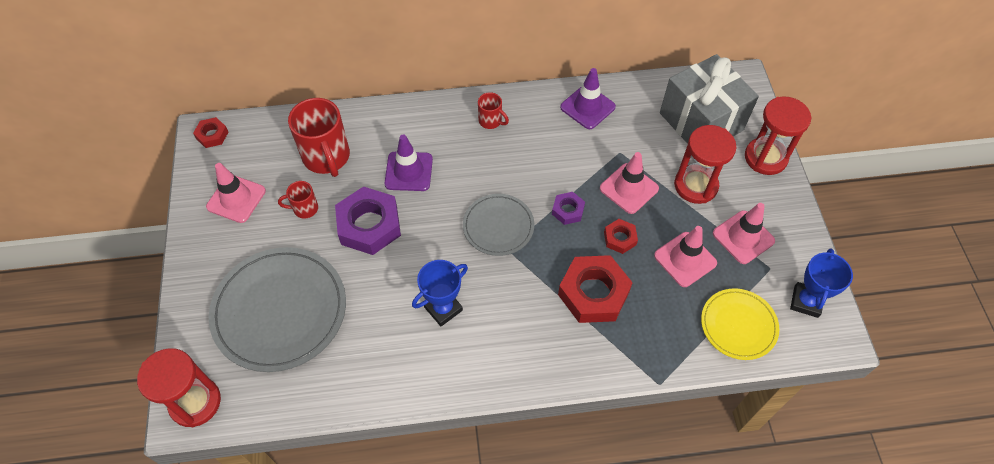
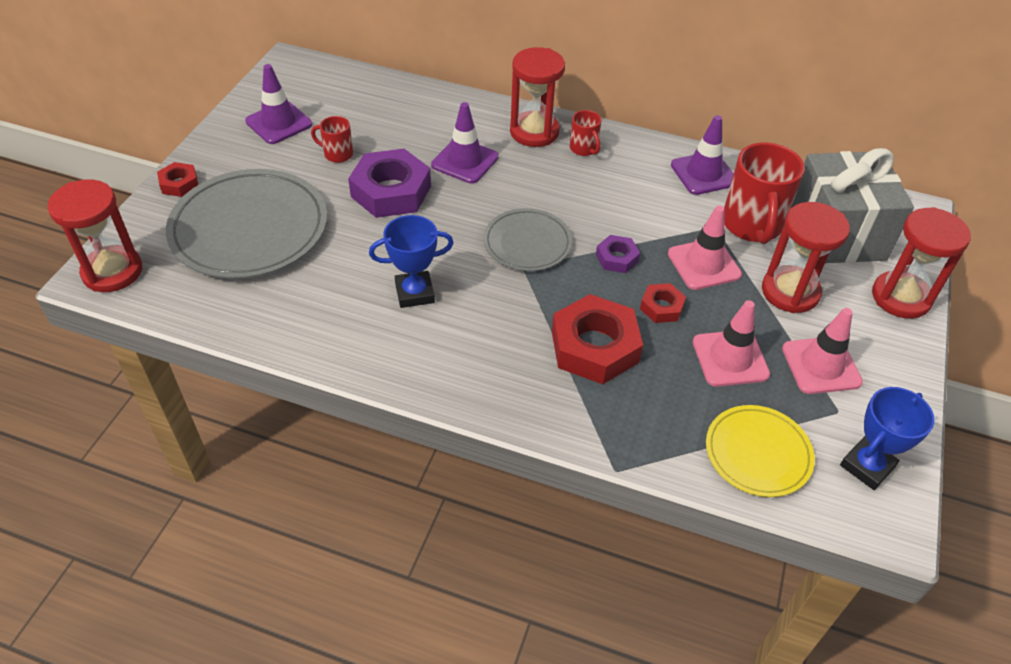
camera: 25 degrees right, 10 degrees down
(212, 135) = (295, 66): red nut -> red nut (179, 183)
(236, 199) = (279, 123): pink traffic cone -> purple traffic cone
(327, 157) = (390, 121): red mug -> red mug (752, 225)
(445, 121) = (534, 132): none -> red hourglass

